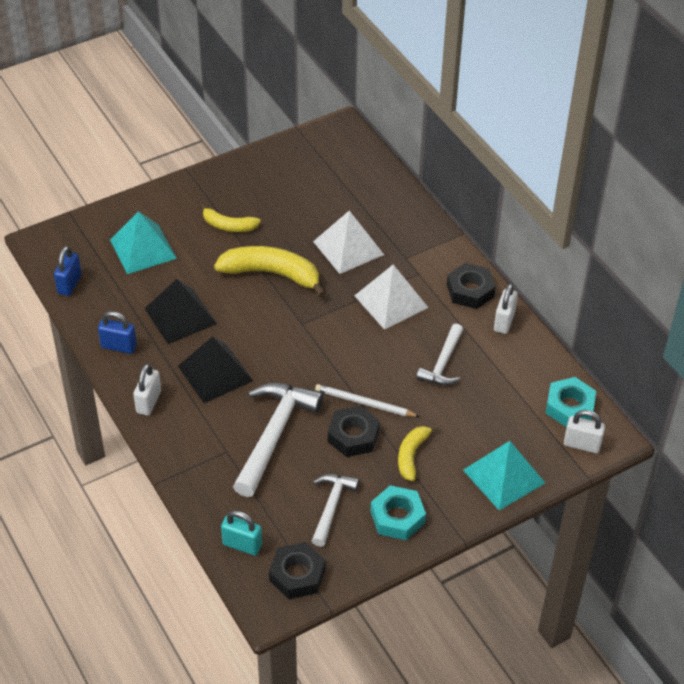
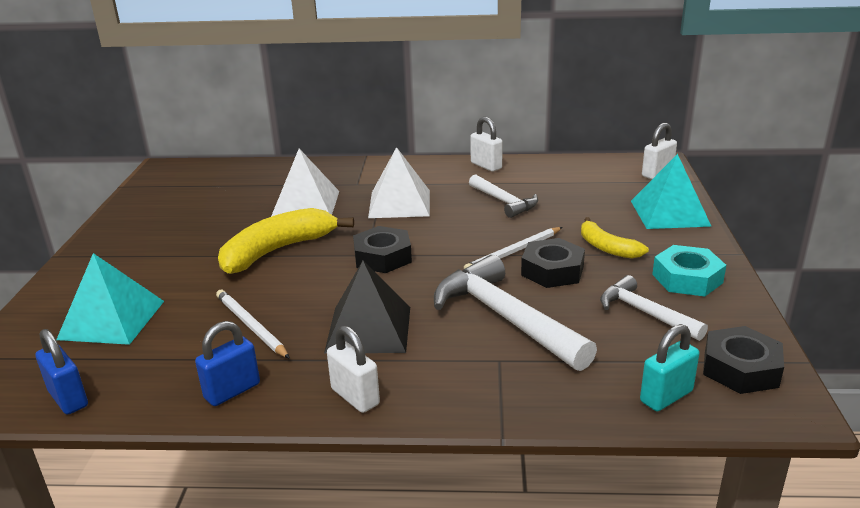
camera: 55 degrees left, 20 degrees down
(180, 316) = (251, 326): black pyramid -> white pencil
(228, 225) = (174, 255): yellow banana -> none
(470, 290) = (433, 169): black nut -> black nut (382, 257)
(569, 407) = (610, 167): turquoise nut -> none

